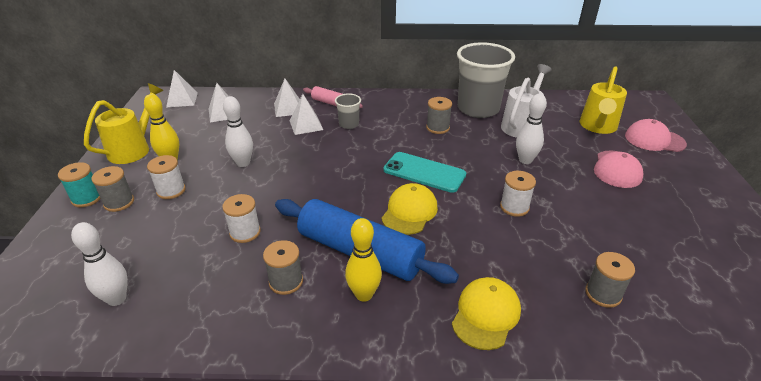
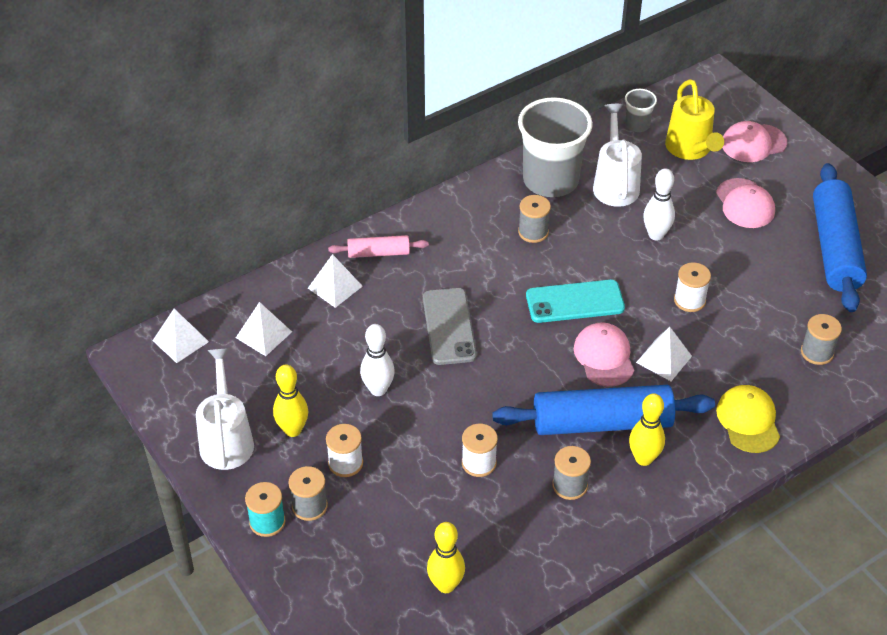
camera: 35 degrees left, 10 degrees up
(117, 299) = (446, 585): white bowling pin -> yellow bowling pin
(134, 148) = (226, 439): yellow watering can -> white watering can
(306, 125) = (385, 301): white pyramid -> white pyramid (663, 359)
(326, 151) = (449, 326): none -> grey phone
(349, 124) = (432, 276): grey cup -> grey cup (637, 125)
(409, 212) = (604, 356): yellow cap -> pink cap
(682, 226) = (835, 247): none -> blue rolling pin

